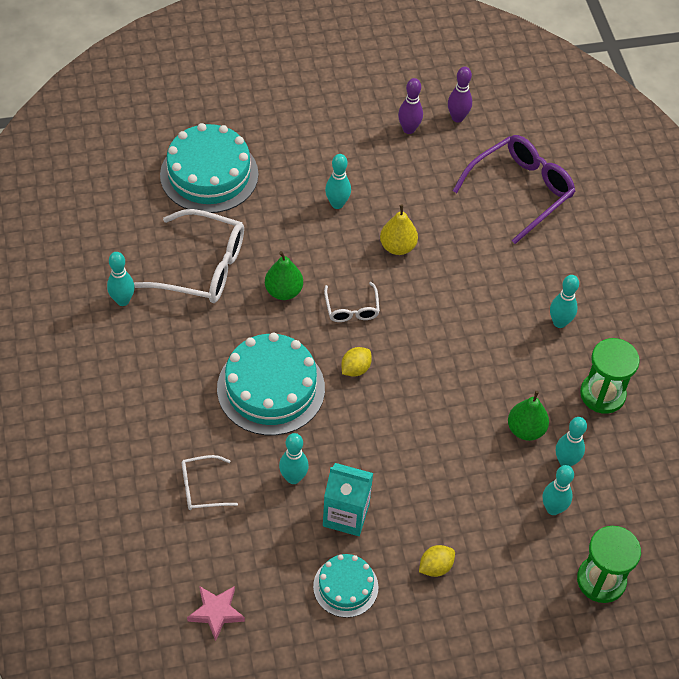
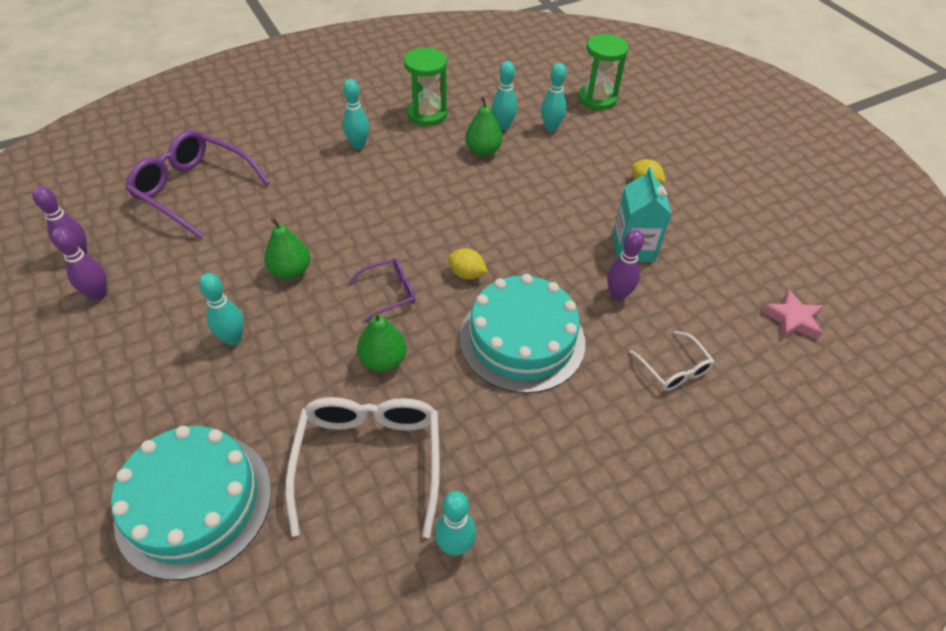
camera: 105 degrees left, 5 degrees down
(293, 478) = (617, 295): turquoise bowling pin -> purple bowling pin
(345, 586) = (701, 234): turquoise cake -> none
(352, 309) = (389, 292): white glasses -> purple glasses
(397, 247) = (291, 271): yellow pear -> green pear

